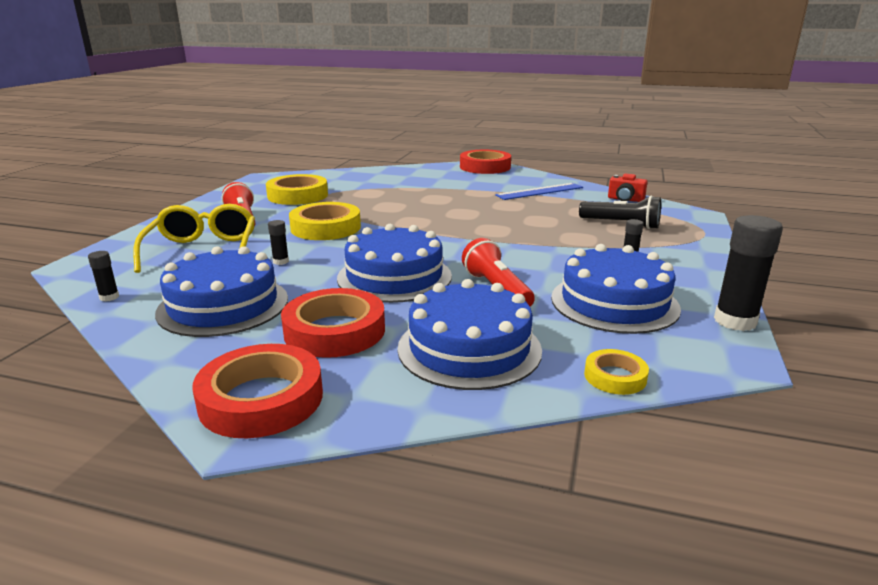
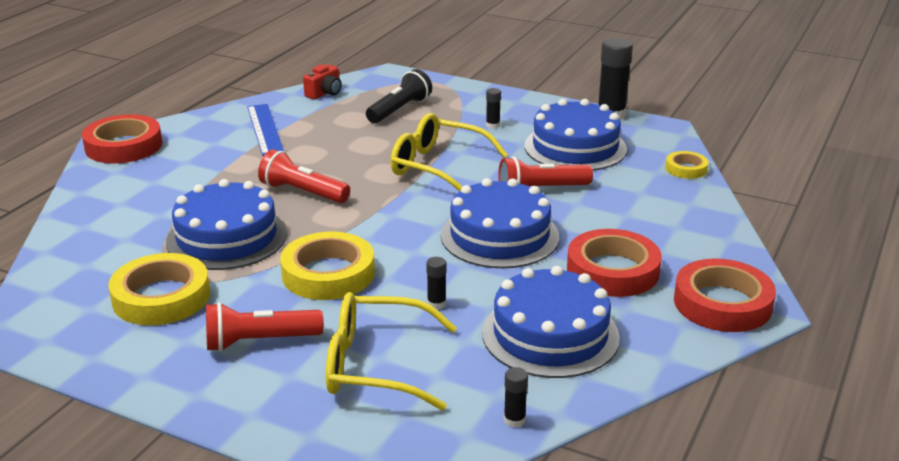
camera: 80 degrees left, 5 degrees up
(444, 210) = (303, 192): none -> red flashlight
(469, 348) = (646, 213): blue cake -> blue cake (227, 237)
(517, 245) = (437, 166): none -> yellow glasses

